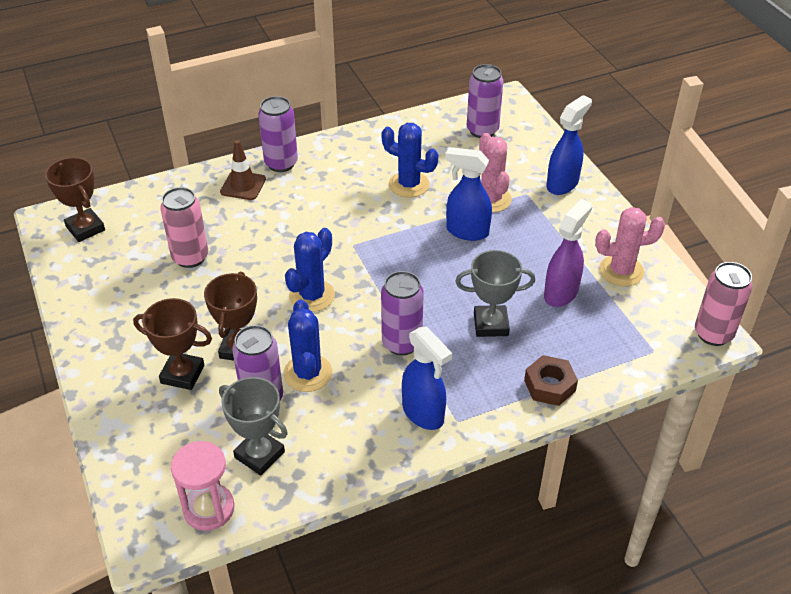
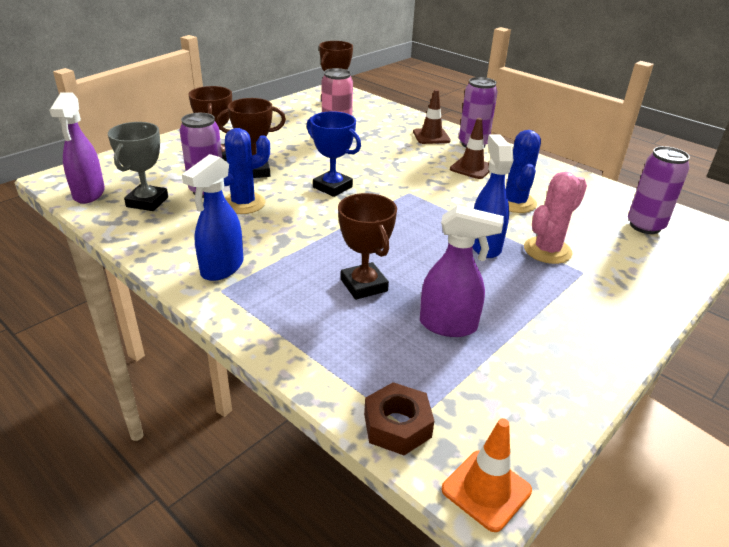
camera: 65 degrees right, 10 degrees down
(209, 509) = (89, 194): pink hourglass -> purple spray bottle
(312, 296) = (332, 187): blue cactus -> blue trophy
(330, 185) = (471, 168): none -> brown traffic cone
(401, 343) = (305, 239): purple can -> none
(491, 324) = (364, 285): grey trophy -> brown trophy
(549, 385) = (298, 343): brown nut -> brown nut (397, 425)
(562, 184) = (629, 294): blue spray bottle -> none
(621, 271) = (529, 369): pink cactus -> none
(713, 334) = (486, 490): pink can -> orange traffic cone

